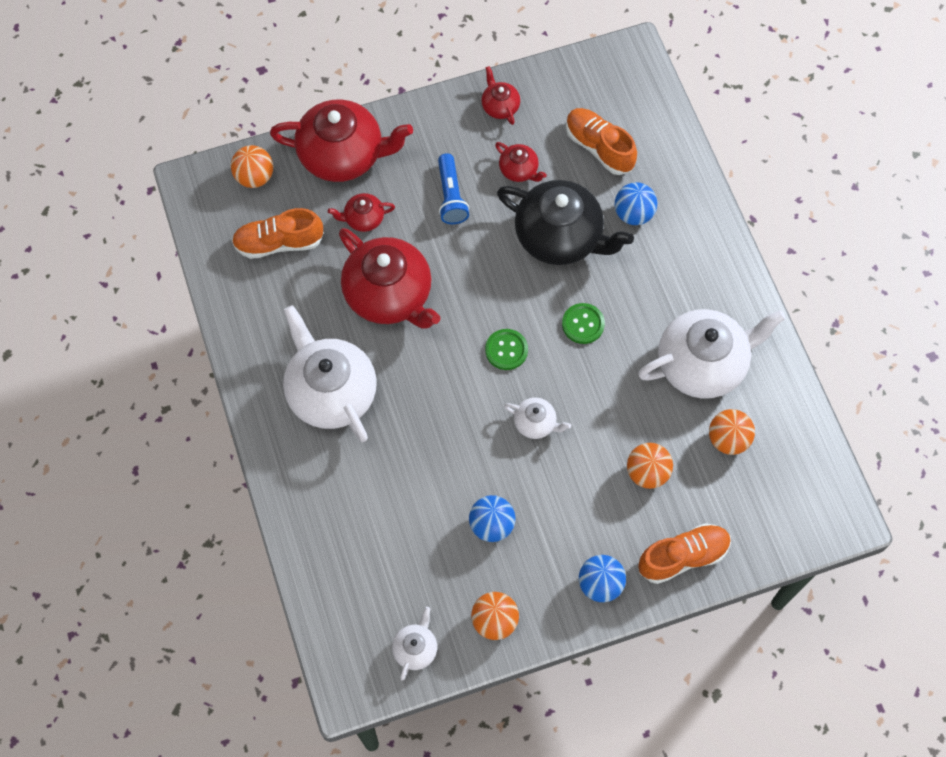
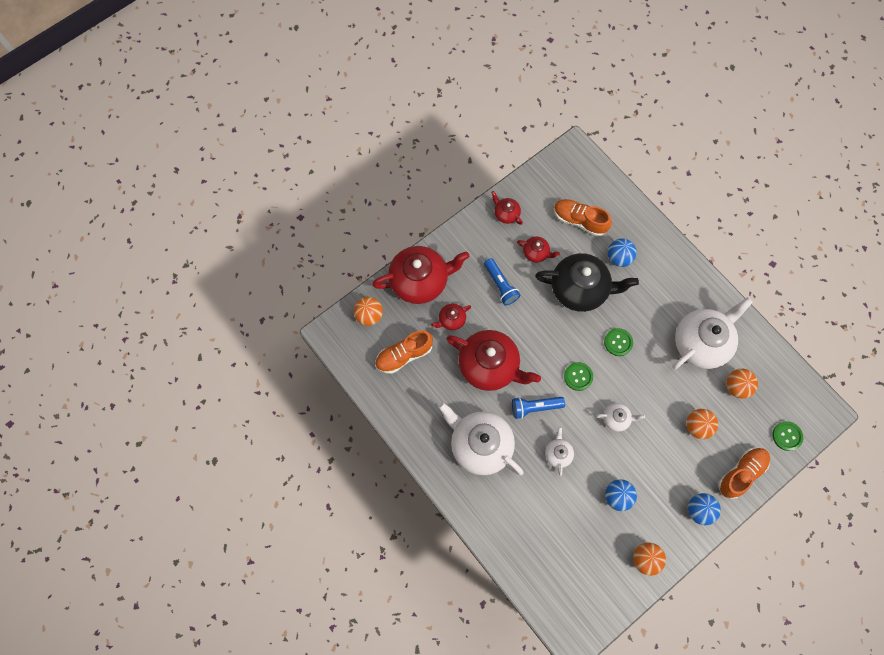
camera: 20 degrees left, 5 degrees up
(415, 648) = (604, 596): white teapot -> white teapot (558, 453)
(428, 369) = (535, 407): none -> blue flashlight
(772, 530) = (787, 436): none -> green button

